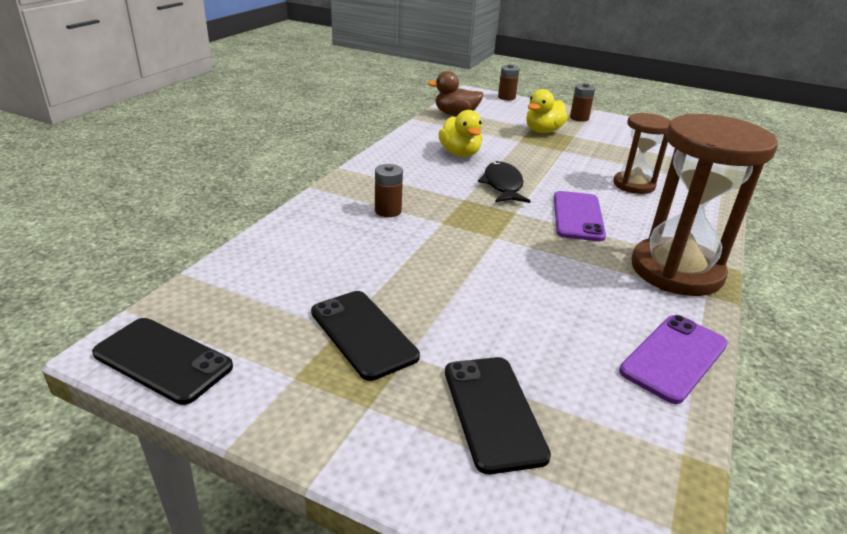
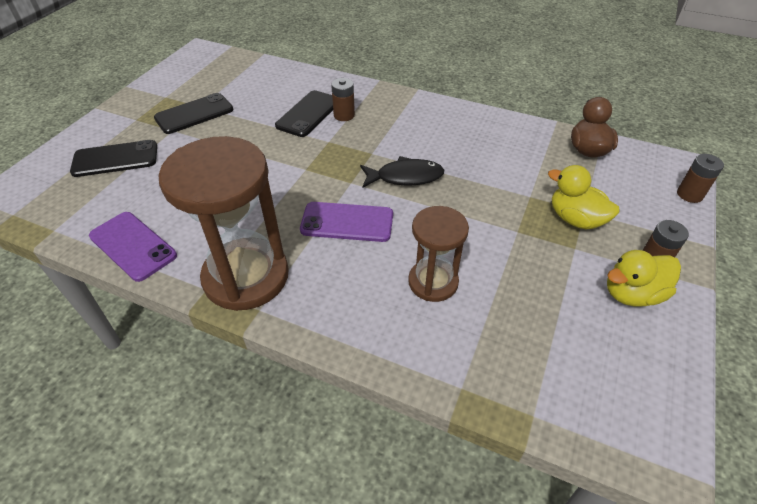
camera: 90 degrees right, 15 degrees up
(163, 360) = (188, 62): black phone -> black phone (308, 114)
(460, 153) = (473, 152): yellow duck -> yellow duck (632, 294)

